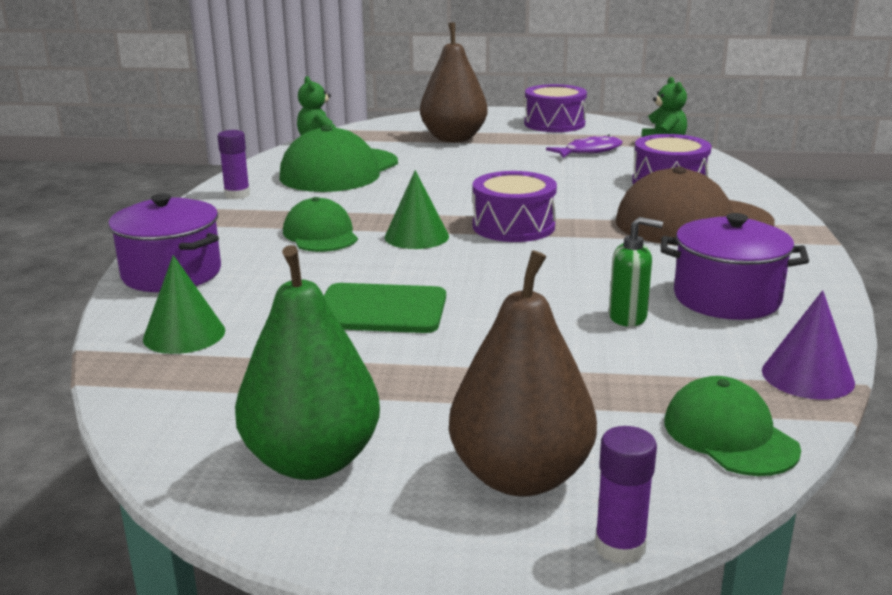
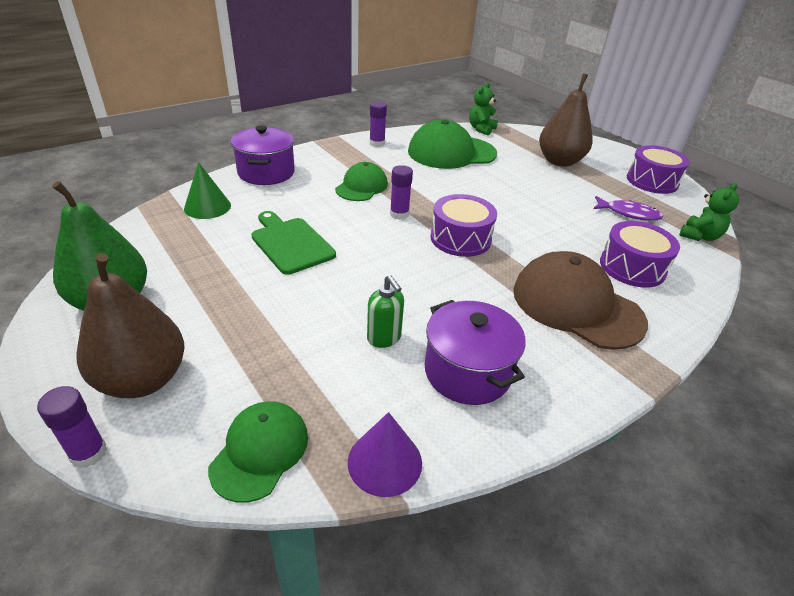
camera: 45 degrees right, 15 degrees up
(416, 236) = (399, 214): green cone -> purple glue stick

